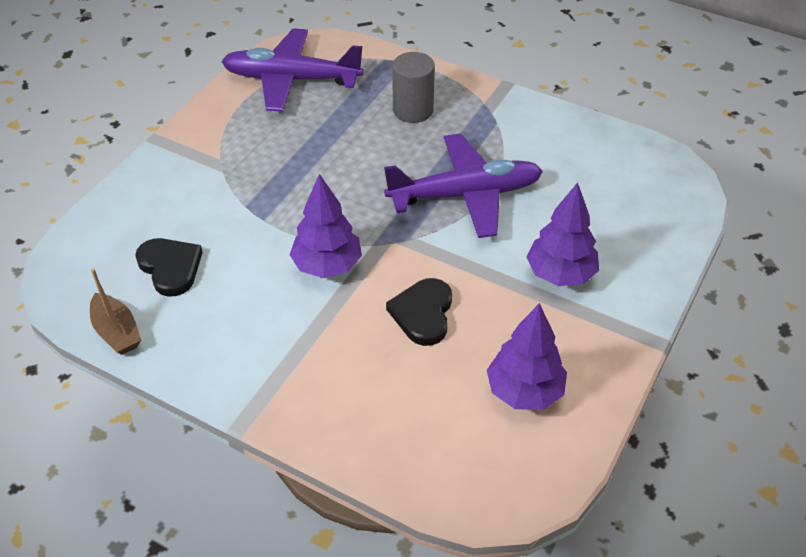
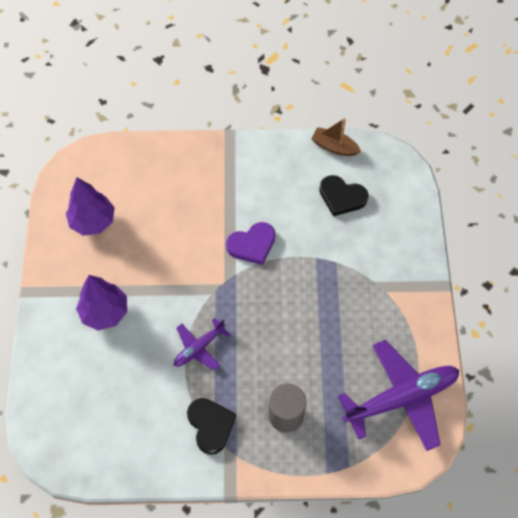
camera: 150 degrees right, 15 degrees up
(327, 266) = (252, 245): purple tree -> purple heart
(423, 314) = (175, 241): black heart -> black heart (210, 425)
(465, 195) = (199, 348): purple plane -> purple plane, size x0.52

